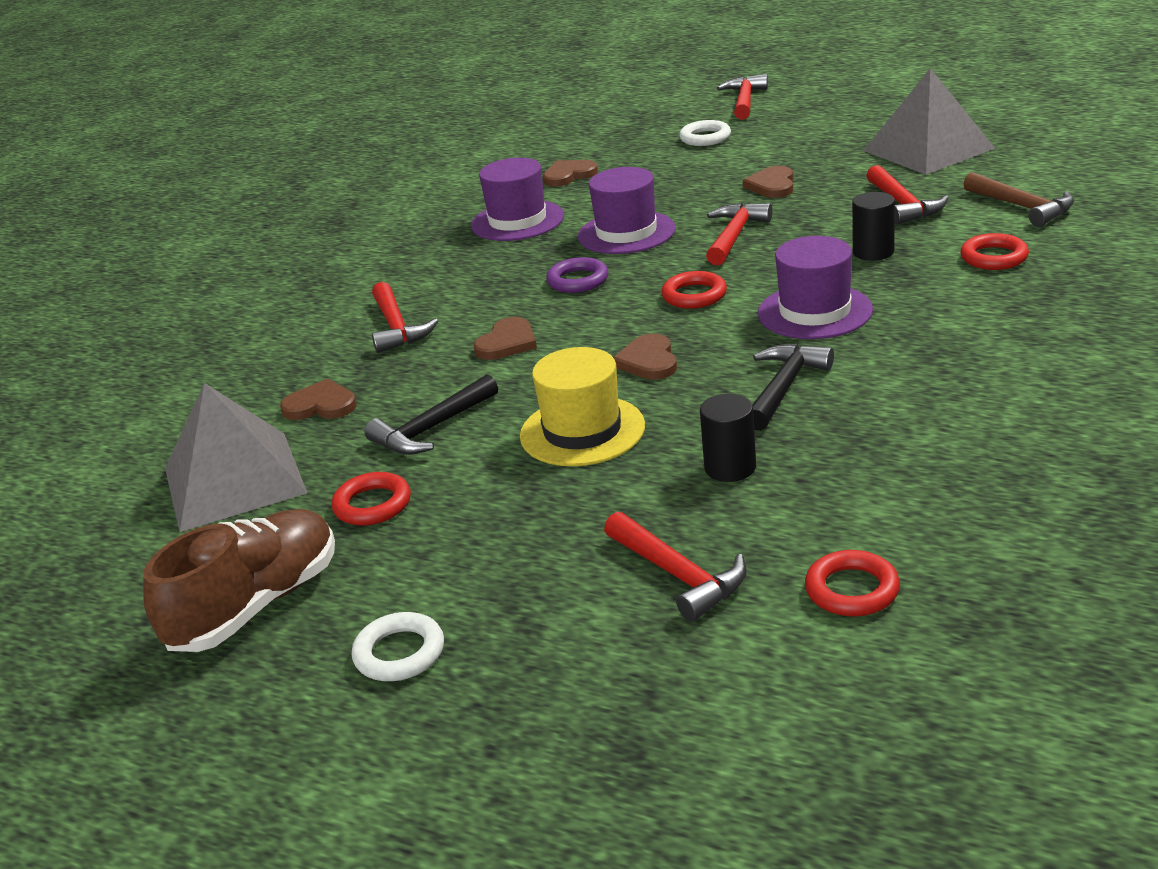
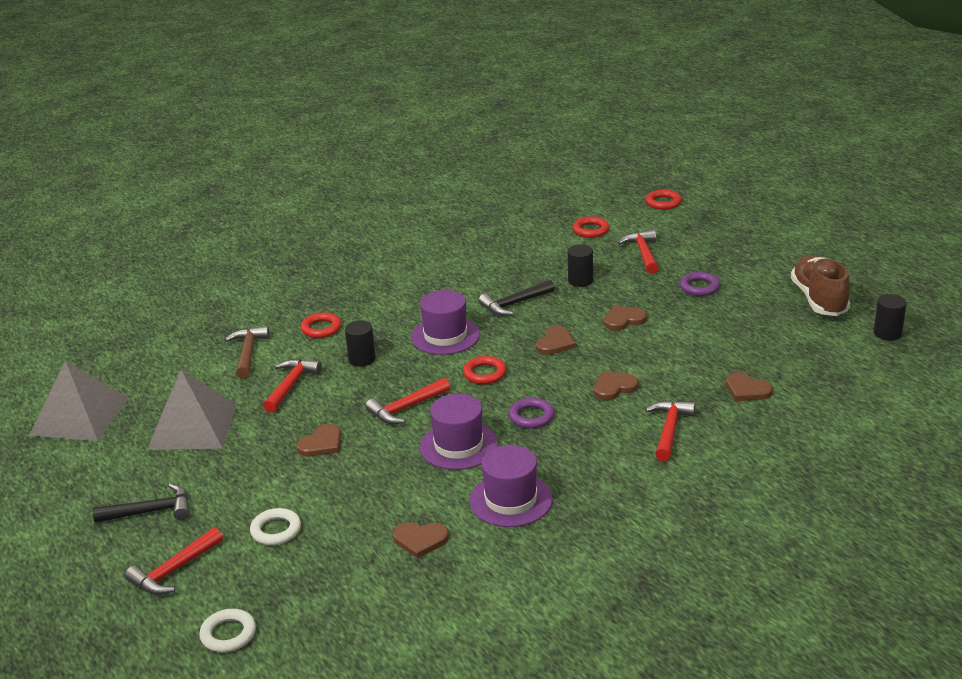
camera: 150 degrees left, 0 degrees up
(112, 580) = (887, 333): none -> black cylinder
(234, 480) = (813, 362): grey pyramid -> grey pyramid (80, 416)
(256, 605) = (819, 299): brown shoe -> brown shoe turned 105 degrees clockwise
(372, 505) = (747, 323): red ring -> red ring (663, 203)
(399, 653) = (766, 264): white ring -> white ring (228, 634)
(431, 429) = (694, 350): black hammer -> black hammer (151, 511)
(502, 541) = (699, 287): none -> purple ring
(582, 431) = (624, 320): yellow hat -> brown heart

